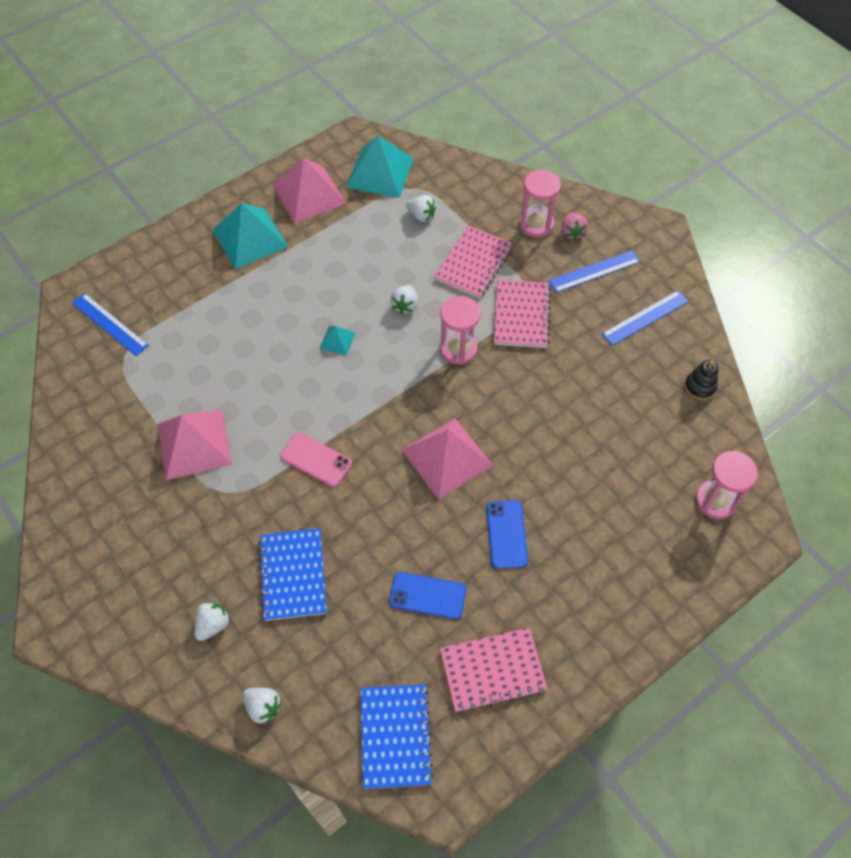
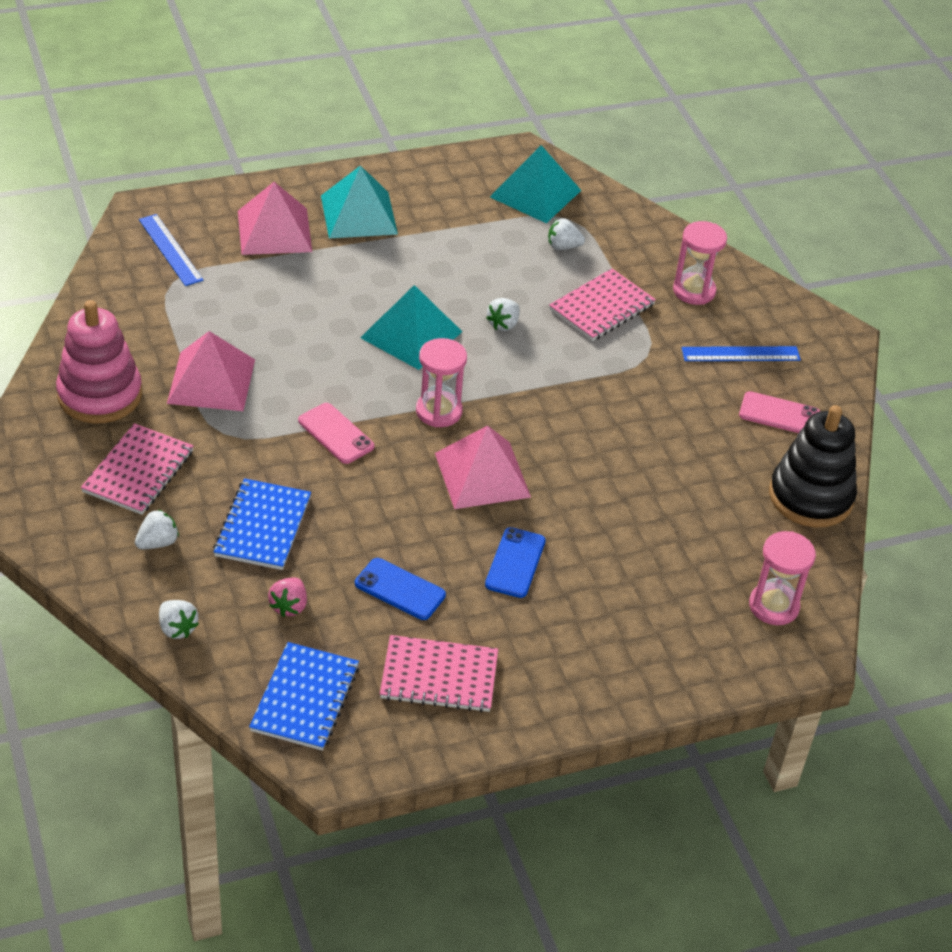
camera: 15 degrees right, 15 degrees down
(106, 491) = (100, 395): none -> pink stacking toy
(309, 194) = (444, 192): pink pyramid -> pink pyramid (274, 231)
(337, 340) = (411, 334): turquoise pyramid -> turquoise pyramid, size x2.15
(421, 216) = (563, 247): white strawberry -> white strawberry turned 135 degrees clockwise
(458, 349) = (544, 381): pink hourglass -> pink hourglass (439, 411)
(521, 315) = (633, 371): pink notebook -> pink notebook (138, 471)
(572, 233) = (733, 311): pink strawberry -> pink strawberry (289, 606)
(645, 318) = (779, 414): blue ruler -> pink phone
(699, 387) = (810, 497): black stacking toy -> black stacking toy, size x2.19

